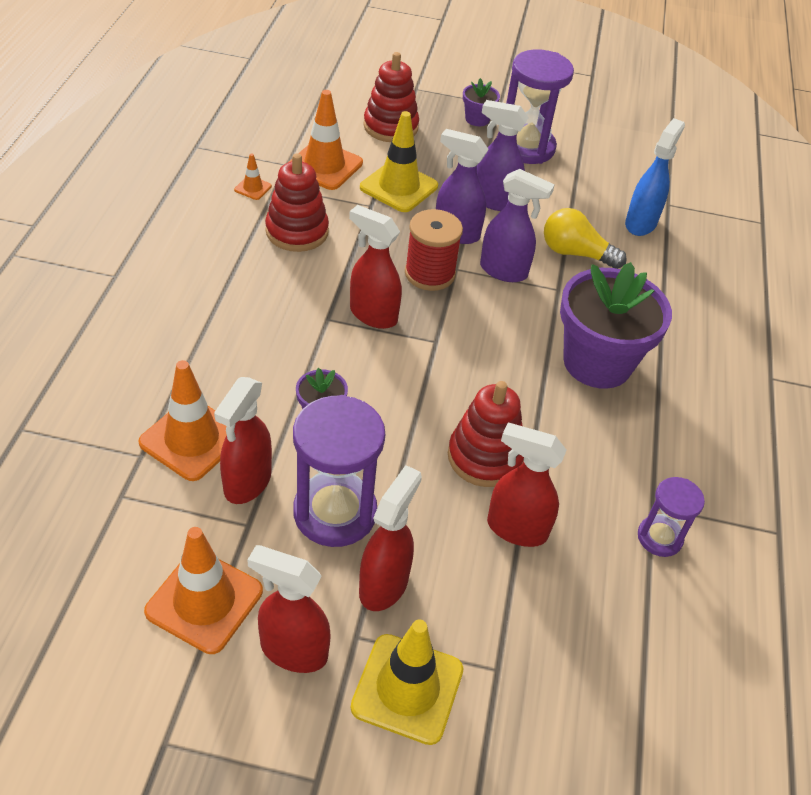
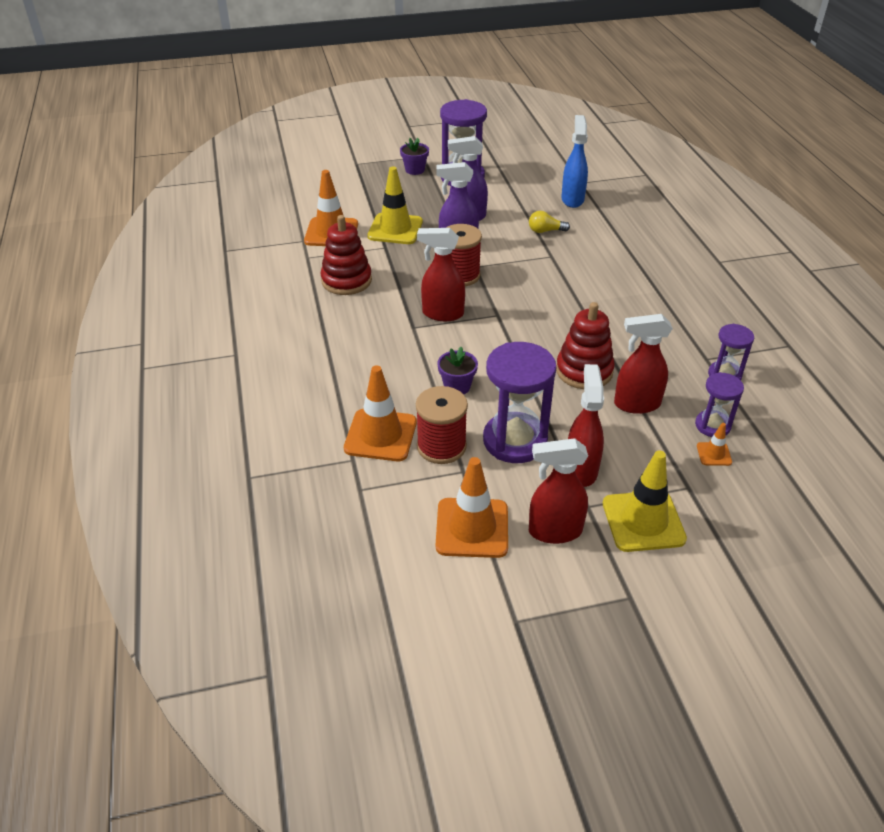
camera: 20 degrees left, 5 degrees down
(247, 483) = (441, 446): red spray bottle -> red spool
(253, 188) = (291, 263): orange traffic cone -> orange traffic cone (714, 454)
(390, 127) = (358, 193): red stacking toy -> none
(504, 271) = (508, 257): purple spray bottle -> none
(575, 253) = (545, 231): yellow light bulb -> yellow light bulb, size x0.63
(591, 600) = (712, 425): none -> purple hourglass
(597, 362) = (610, 290): purple flower pot -> none

